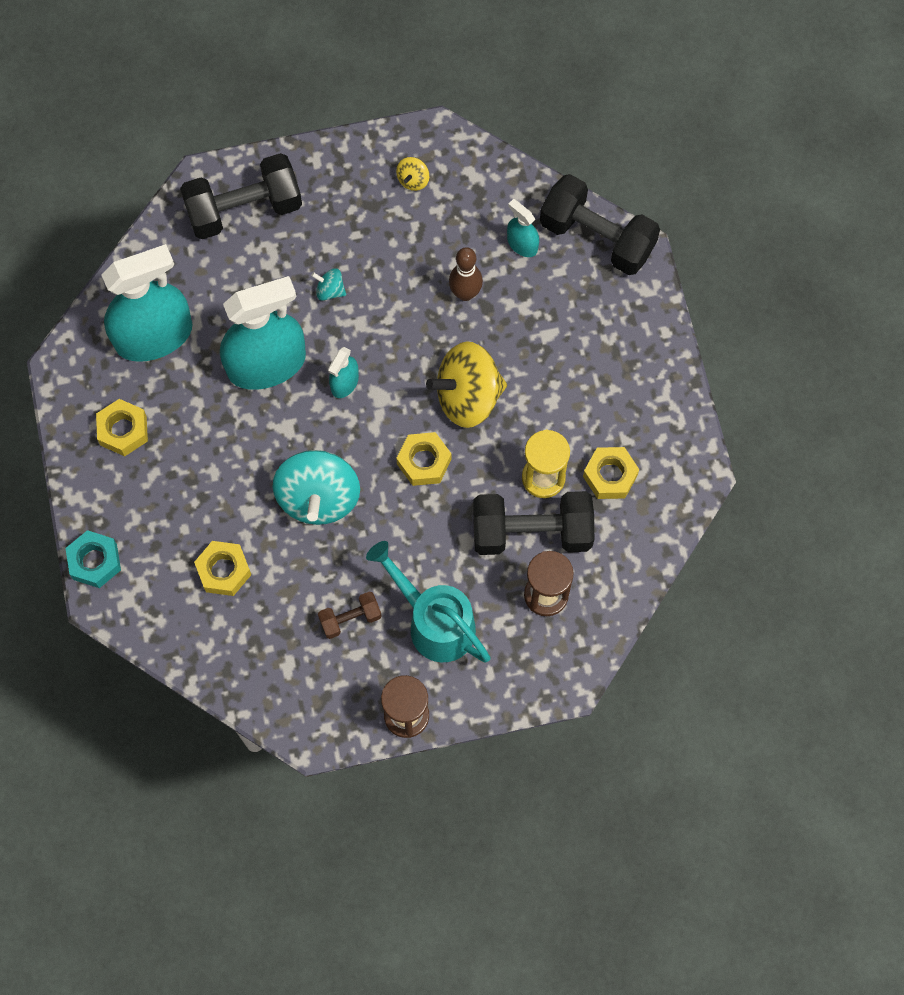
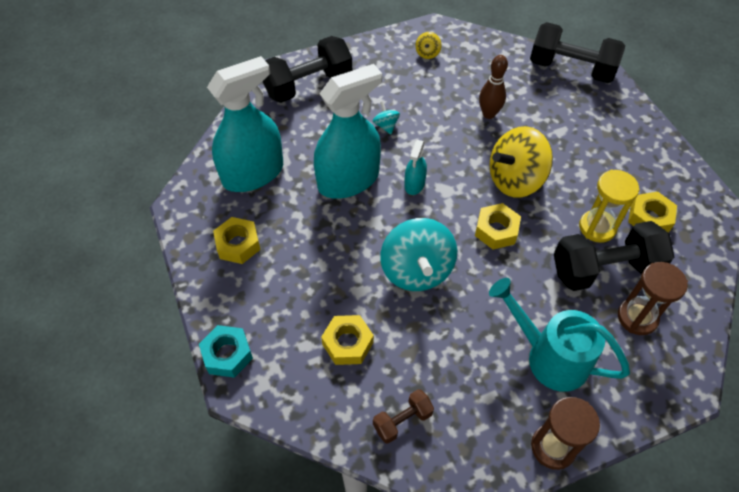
camera: 10 degrees left, 15 degrees down
(330, 290) = (386, 126): turquoise spinning top -> turquoise spinning top turned 60 degrees clockwise
(350, 619) = (473, 366): brown dumbbell -> brown dumbbell (402, 421)
(522, 244) = (519, 79): turquoise spray bottle -> none

